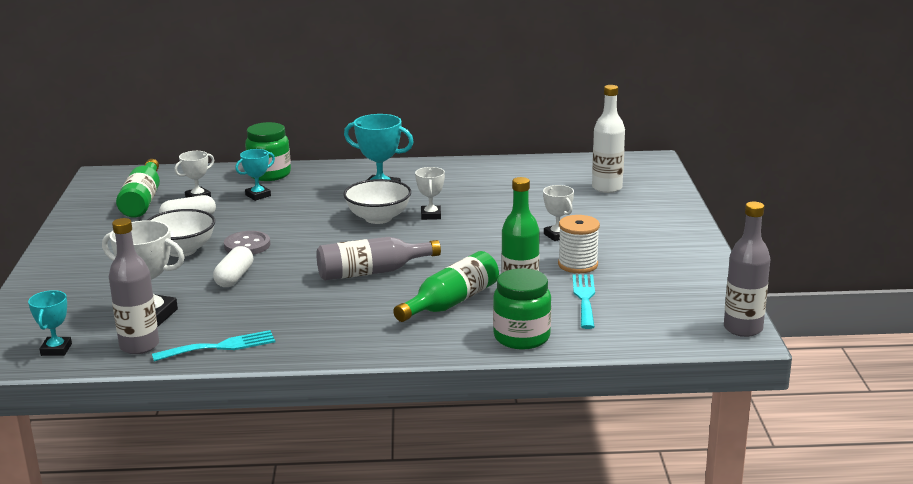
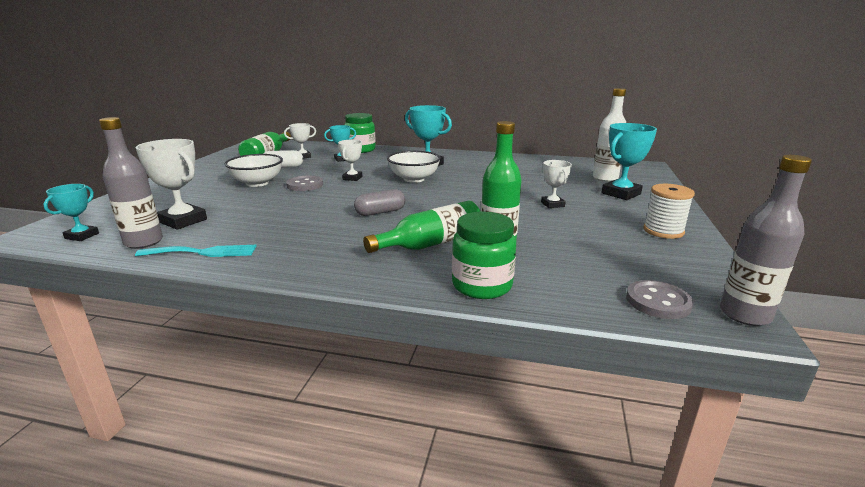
camera: 15 degrees right, 0 degrees up
(234, 277) = (273, 203): white capsule -> none
(371, 272) = (380, 212): grey bottle -> grey capsule
(431, 215) = (455, 181): white trophy -> white trophy (352, 178)
(578, 265) = (564, 228): white spool -> white spool (663, 231)
(584, 298) = (562, 257): turquoise fork -> none
(628, 210) = (621, 194): none -> turquoise trophy
(675, 328) = (658, 302): none -> grey button

